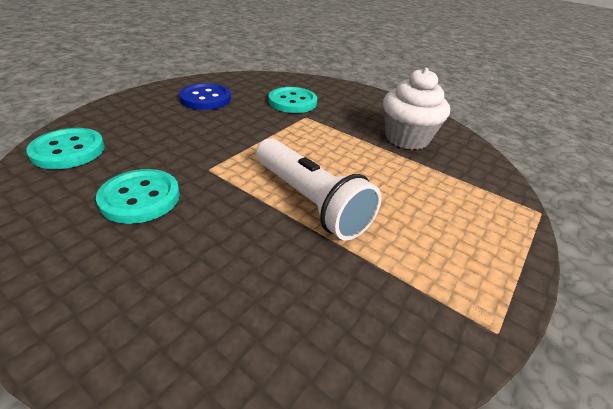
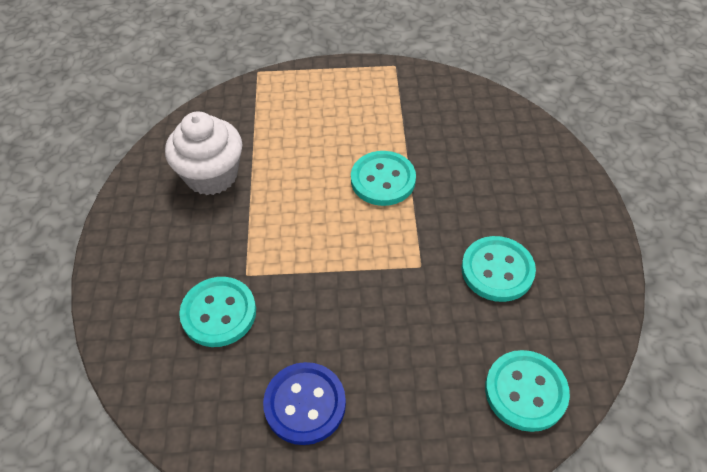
camera: 125 degrees left, 15 degrees up
(310, 201) = (383, 180): white flashlight -> turquoise button

